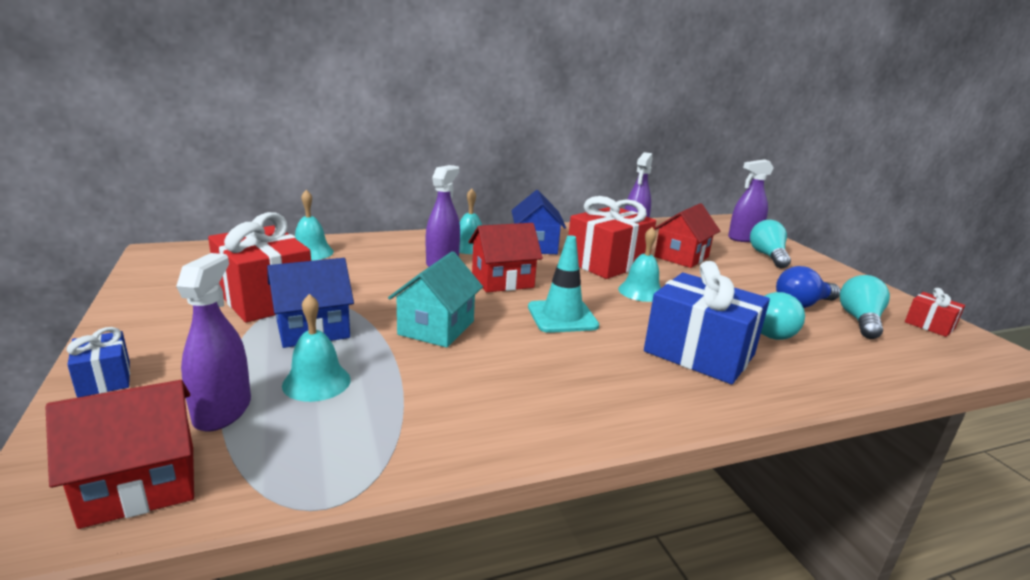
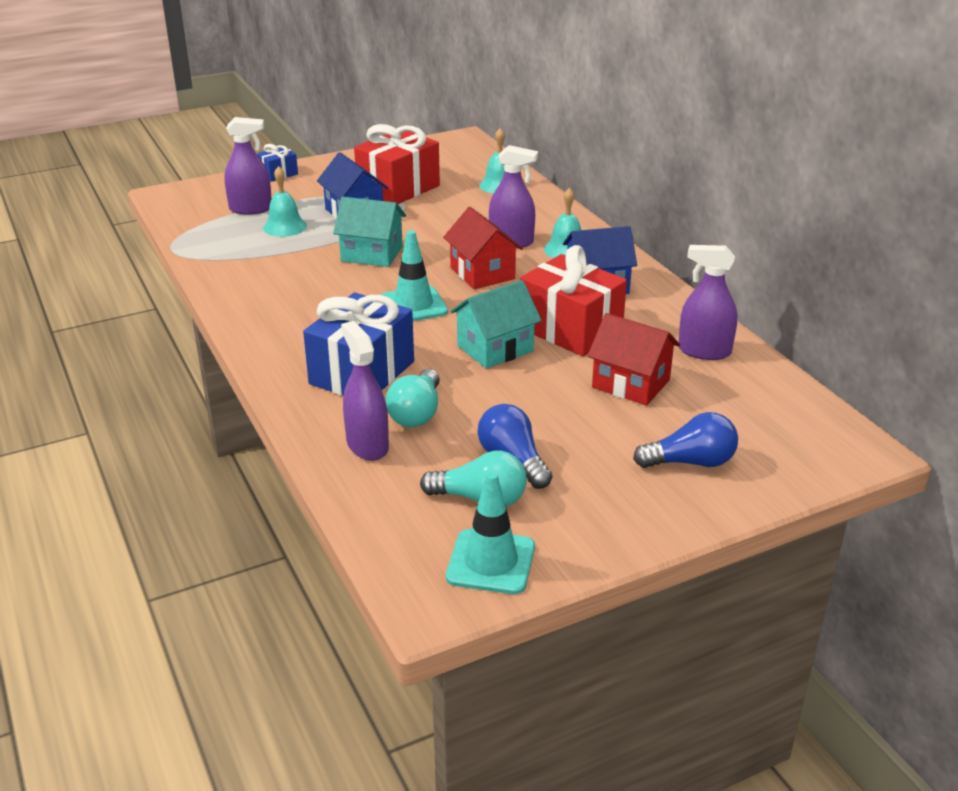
camera: 85 degrees right, 10 degrees up
(140, 484) = (189, 206): red house -> none
(641, 291) = (495, 348): turquoise bell -> turquoise house
(744, 238) = (767, 451): purple spray bottle -> purple spray bottle (367, 445)
(768, 256) = (690, 462): turquoise light bulb -> blue light bulb
(929, 325) = (491, 562): red gift -> turquoise traffic cone

